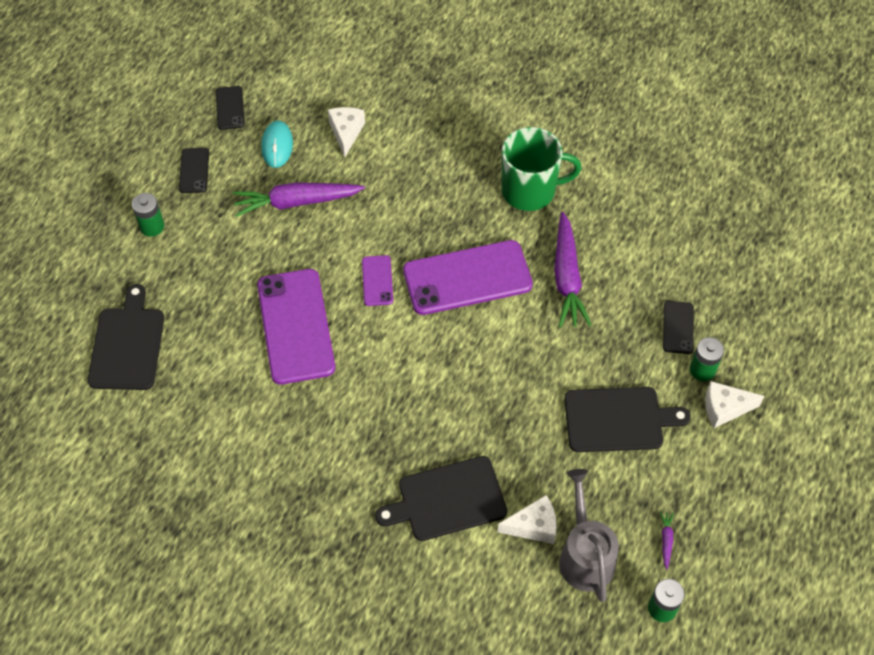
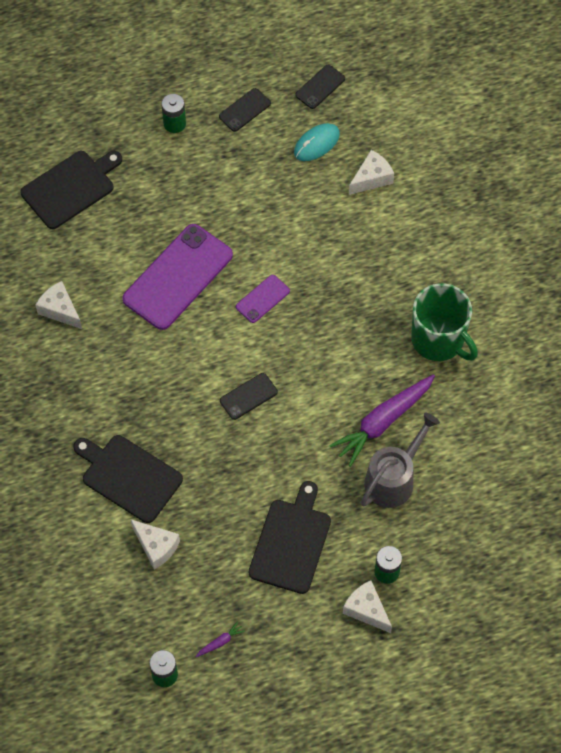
camera: 50 degrees right, 5 degrees up
(235, 438) = (60, 310): none -> white cheese
(296, 202) = (280, 195): purple carrot -> none
(467, 278) = (320, 355): purple phone -> none
(585, 555) = (162, 596): grey watering can -> grey watering can (393, 479)
(618, 419) = (291, 542): black cutting board -> black cutting board turned 120 degrees counterclockwise
(678, 327) = (409, 529): black phone -> black phone (248, 396)

